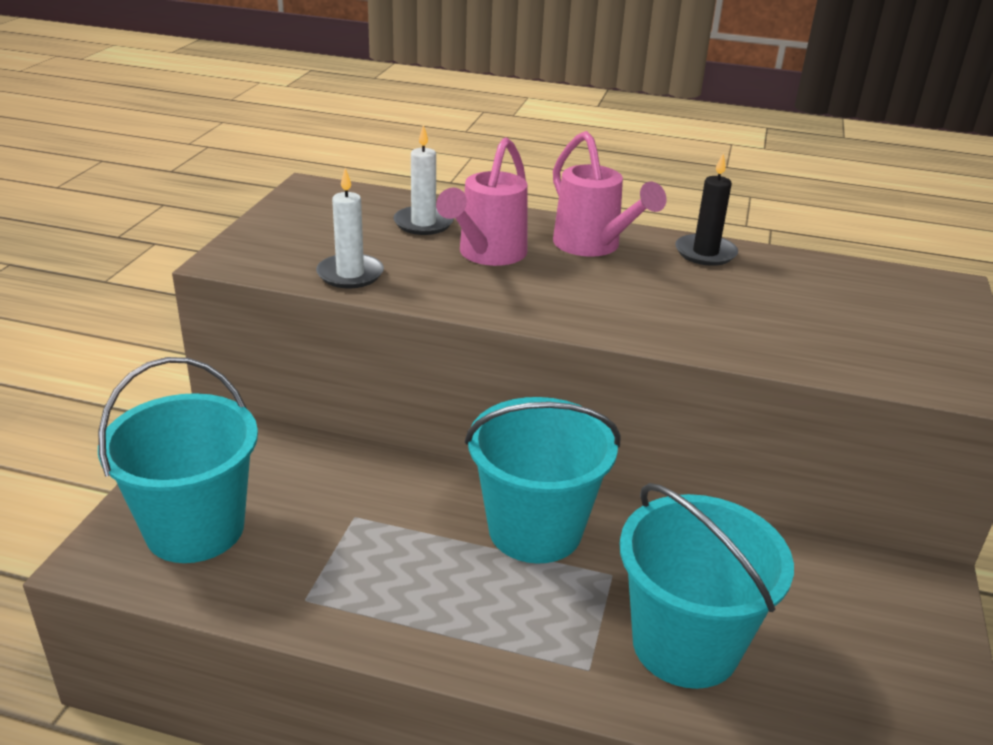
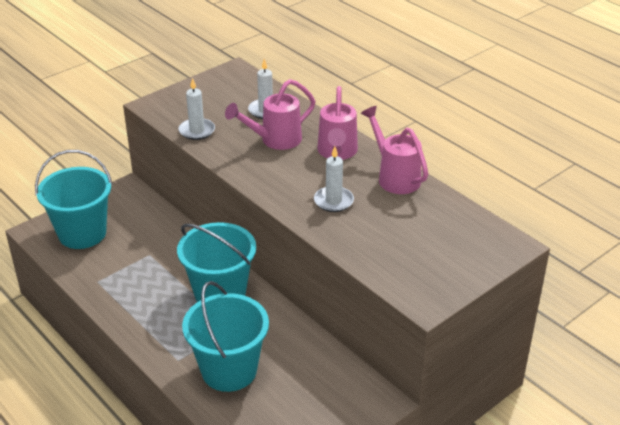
camera: 35 degrees right, 5 degrees up
(675, 304) = (333, 201): none -> white candle
(705, 253) = (394, 176): black candle -> pink watering can

